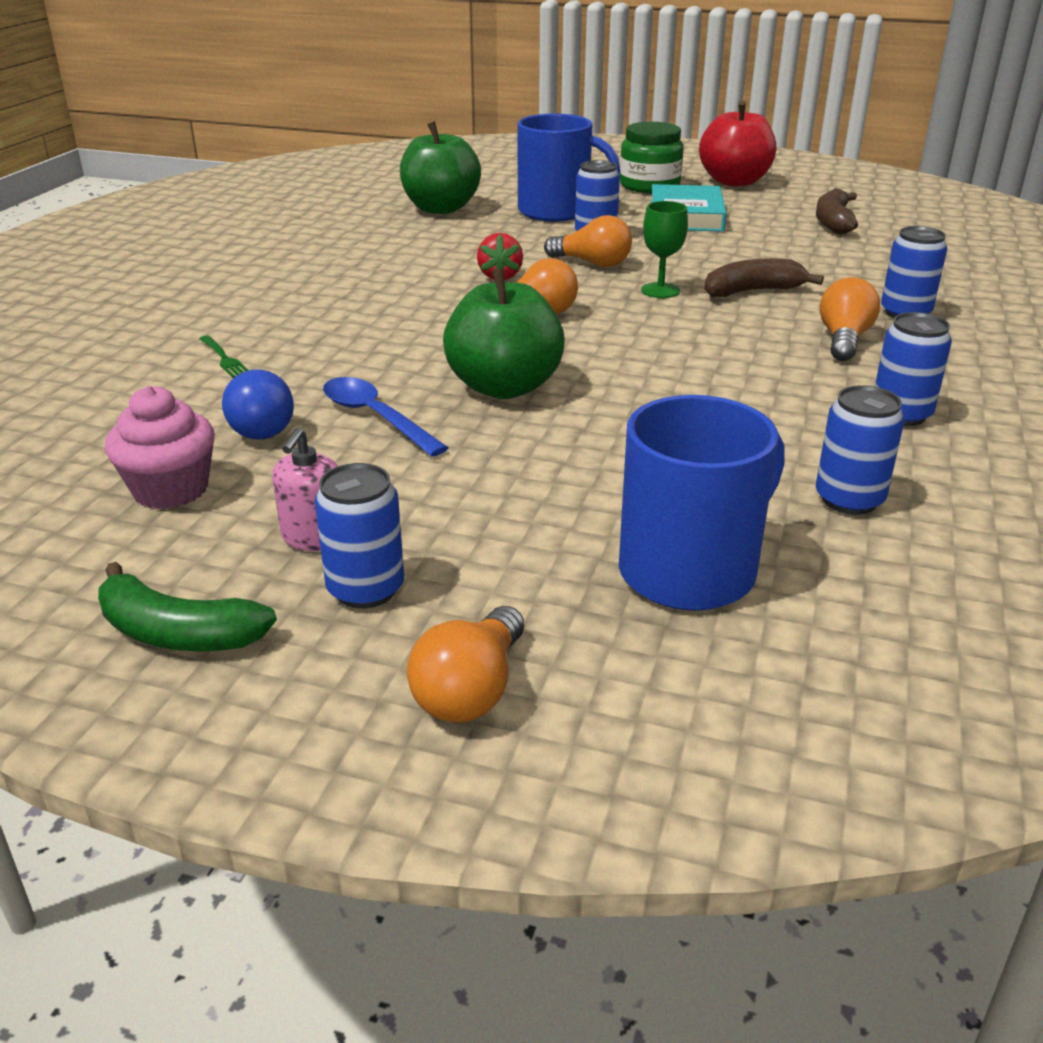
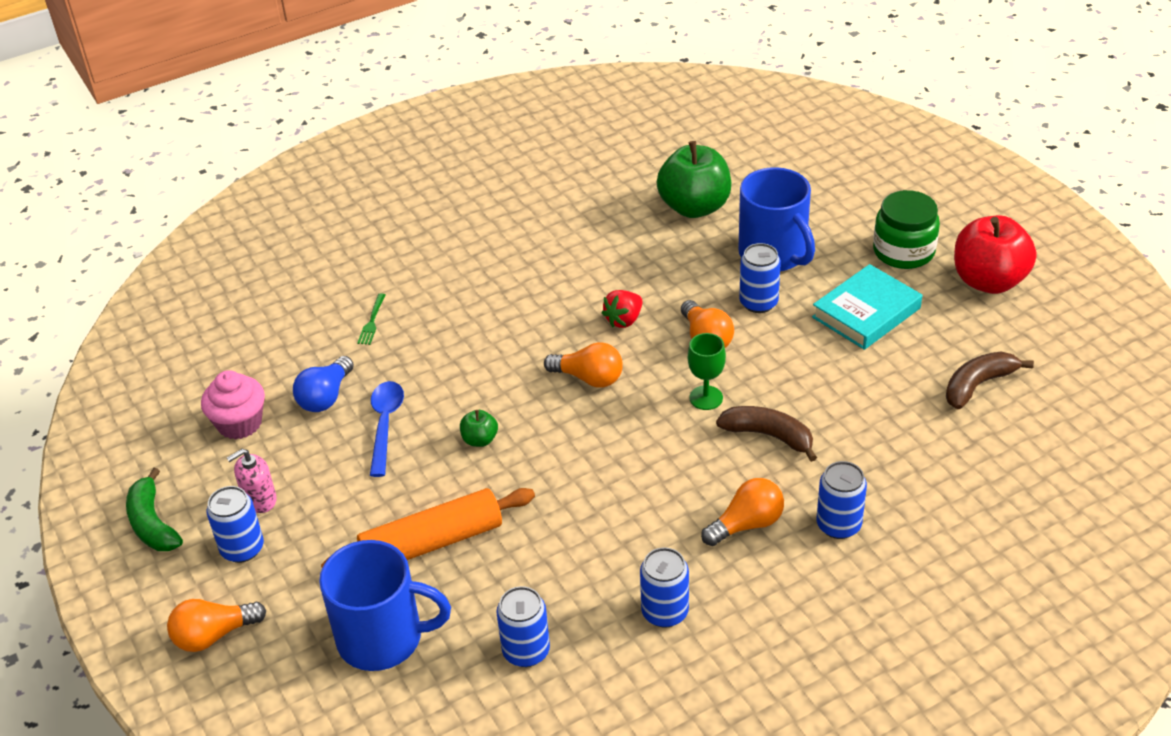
camera: 45 degrees right, 10 degrees up
(504, 387) = (480, 440): green apple -> green apple, size x0.44
(596, 473) = (432, 542): none -> orange rolling pin

